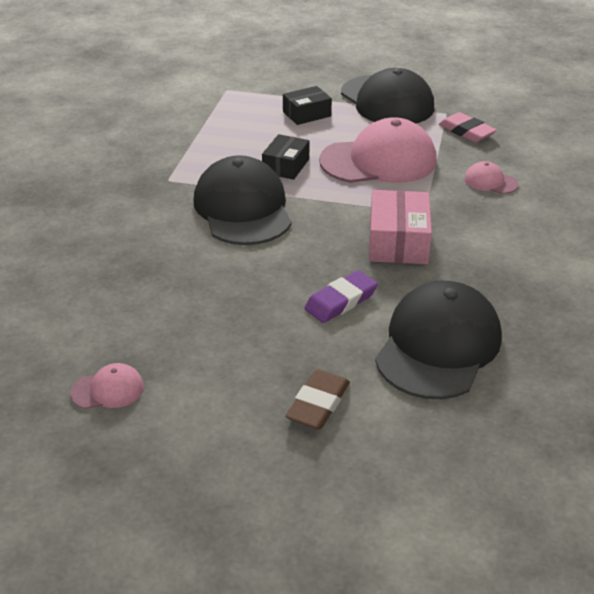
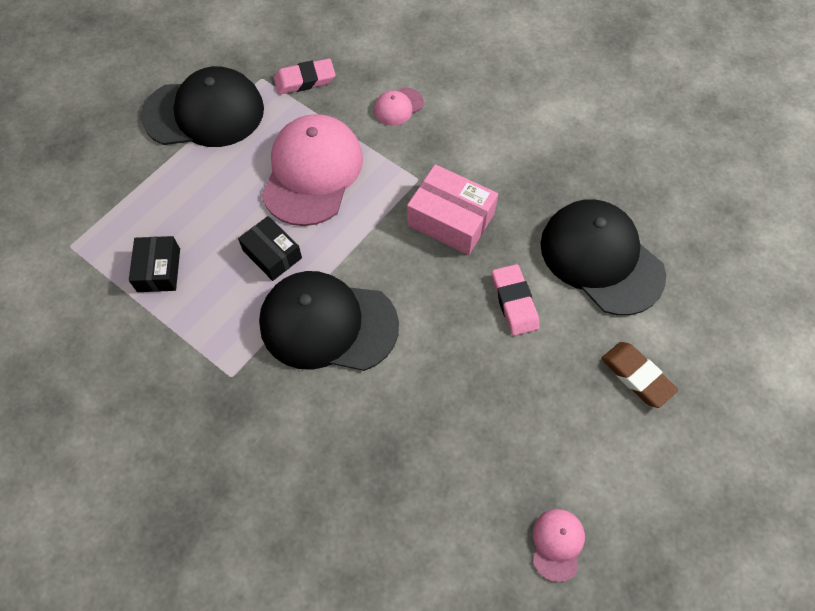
camera: 65 degrees left, 25 degrees up
(307, 114) = (181, 192): black box -> black box (159, 270)
(341, 301) = (514, 302): purple eraser -> pink eraser

